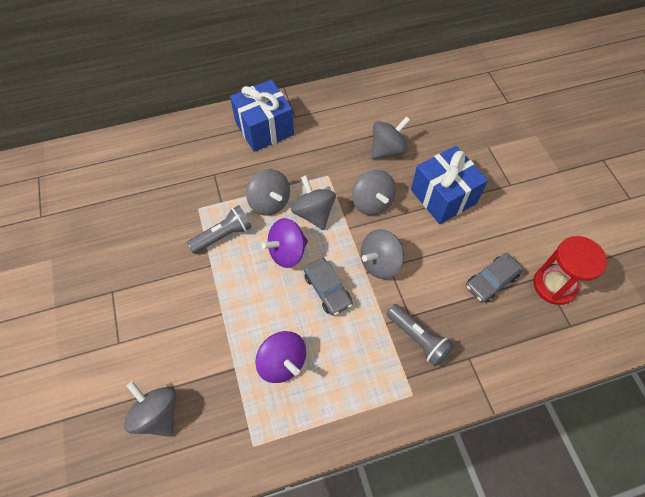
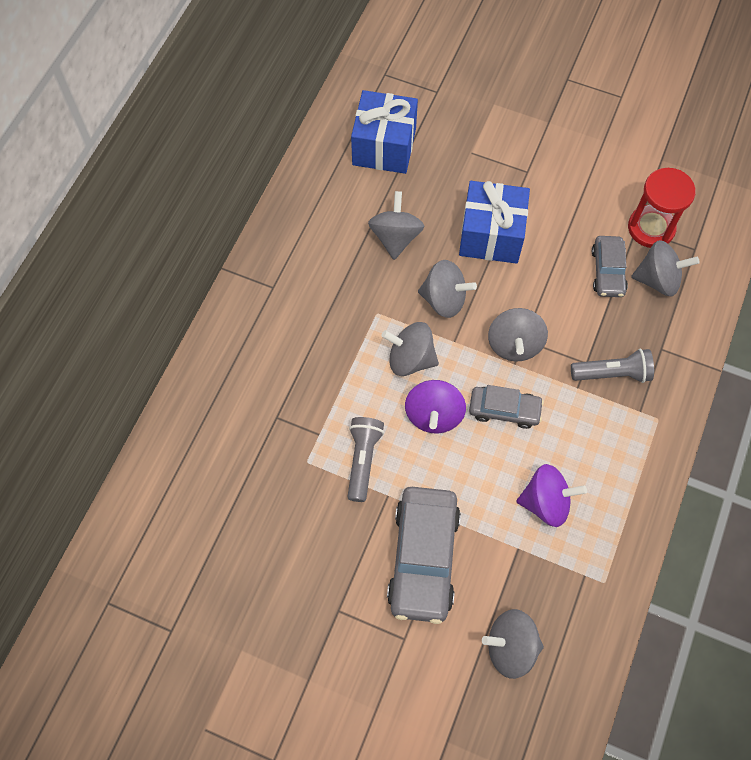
camera: 50 degrees left, 5 degrees up
(183, 315) = (423, 558): none -> grey car
(264, 128) = (261, 327): blue gift -> blue gift (384, 146)
(269, 202) = (361, 389): grey spinning top -> grey spinning top (658, 280)

